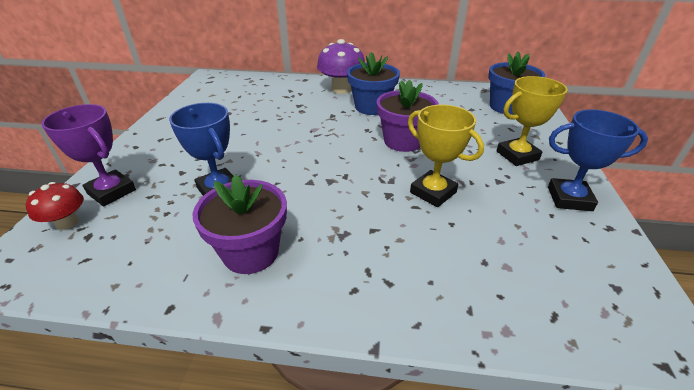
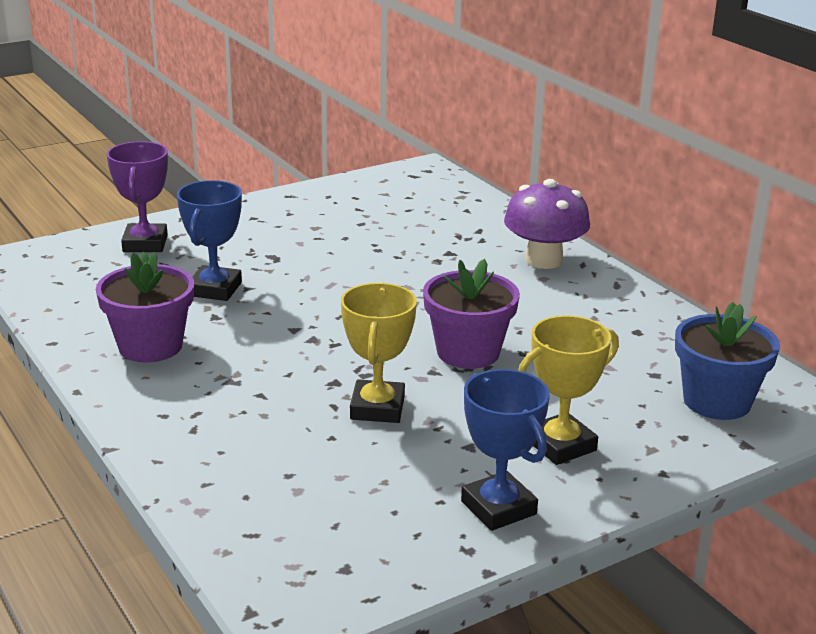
camera: 50 degrees right, 10 degrees down
(67, 223) = (86, 250): red mushroom -> none
(371, 107) = (527, 300): blue flower pot -> none
(517, 155) = (561, 445): yellow trophy -> yellow trophy turned 60 degrees counterclockwise

